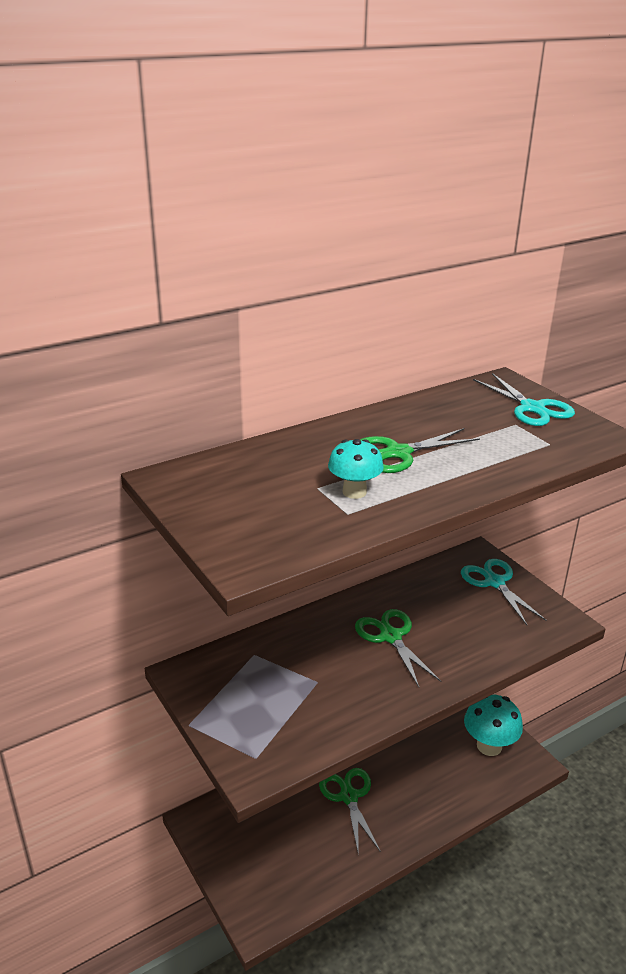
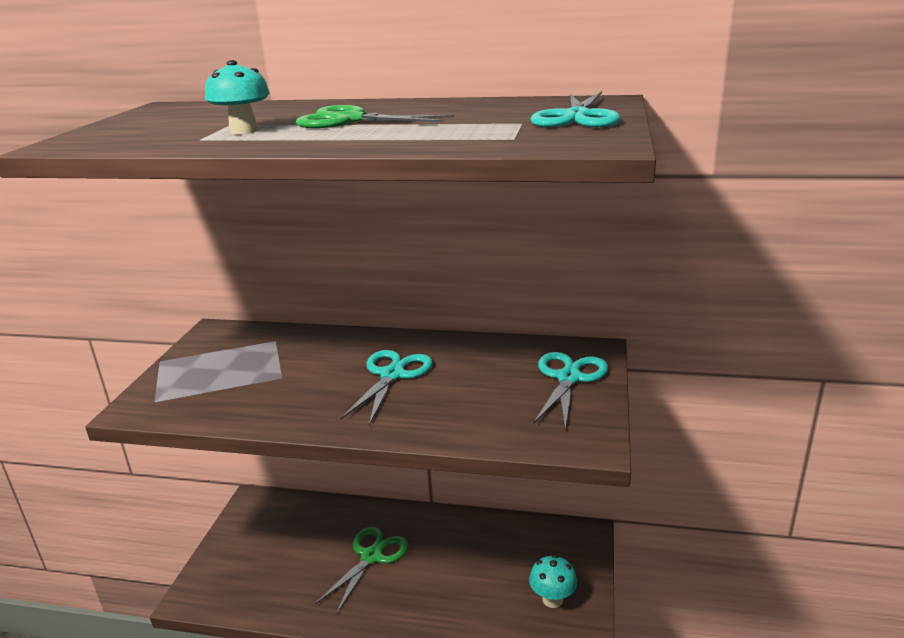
camera: 45 degrees right, 5 degrees down
(390, 636) = (392, 375): green scissors -> turquoise scissors
(489, 746) = (552, 599): turquoise mushroom -> turquoise mushroom, size x0.64

